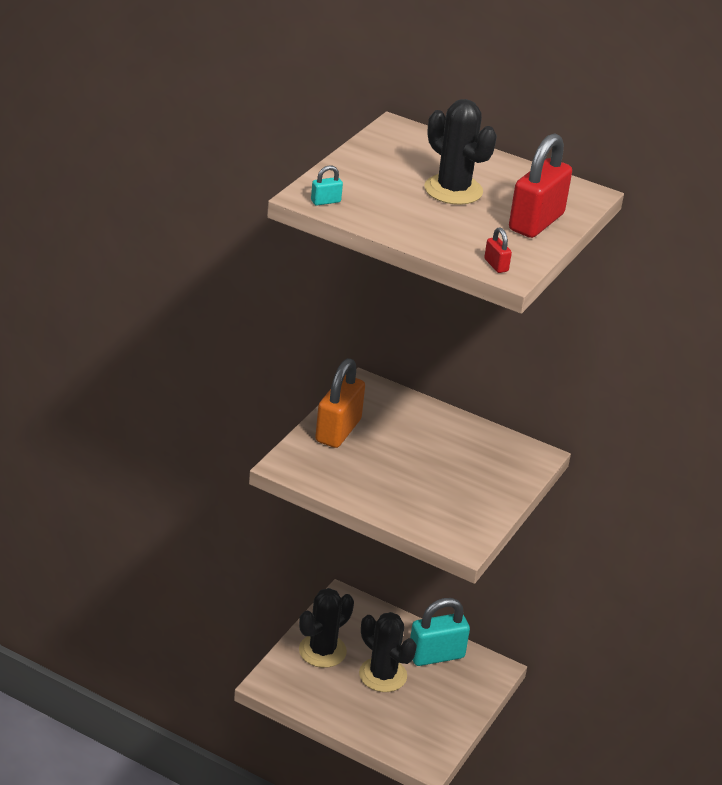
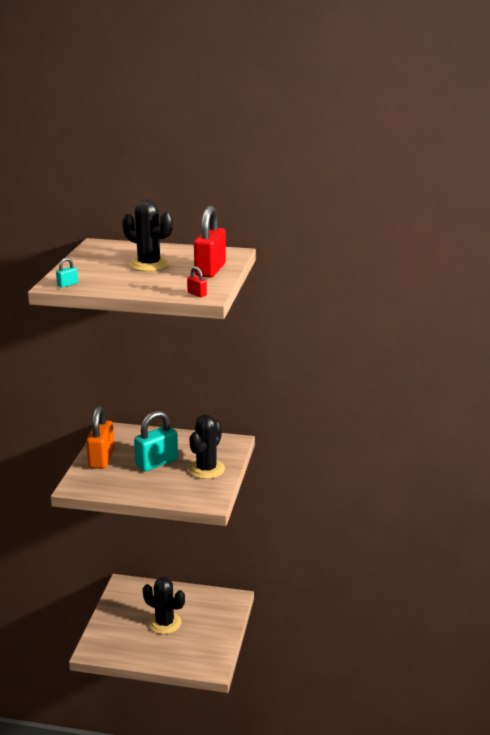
camera: 15 degrees left, 10 degrees down
(322, 651) = (120, 619): black cactus -> black cactus (206, 469)
(436, 655) = (194, 601): turquoise padlock -> turquoise padlock (157, 463)

